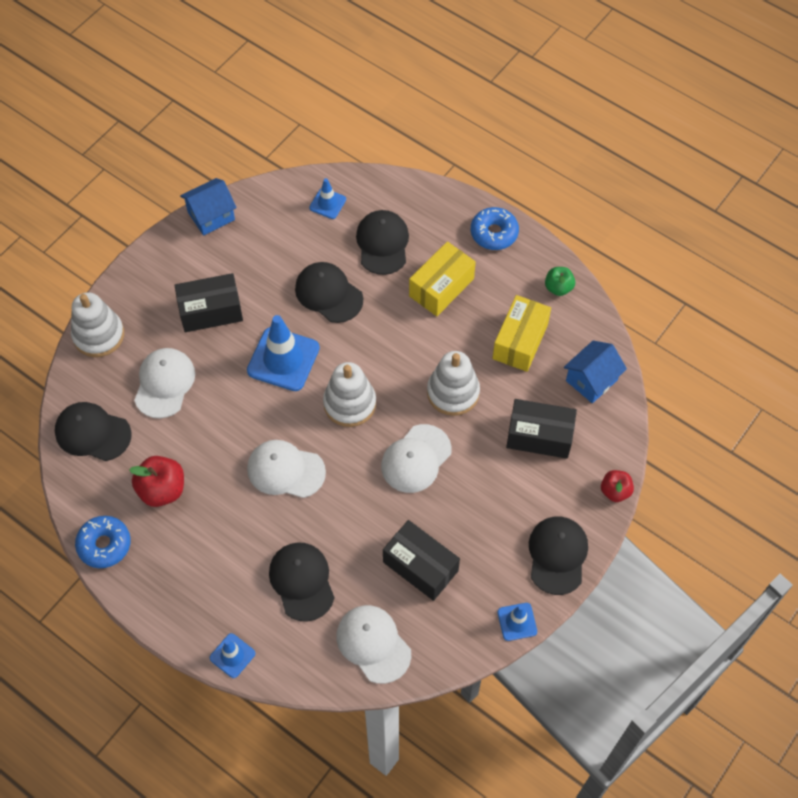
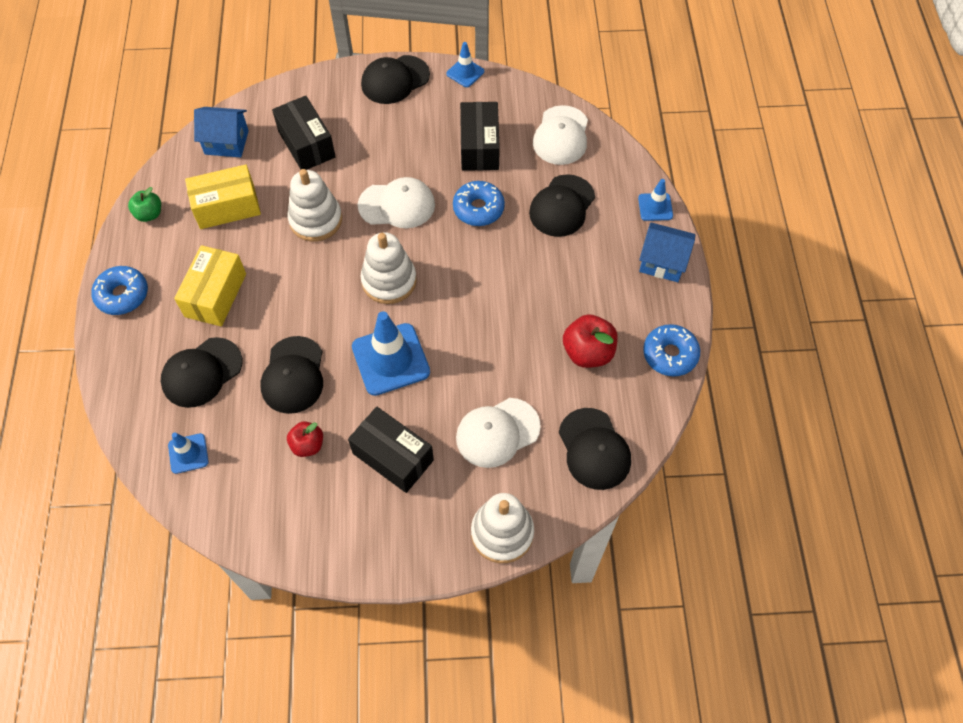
camera: 130 degrees left, 0 degrees up
(211, 216) = (285, 549): blue house -> blue house (662, 262)
(285, 470) = (488, 281): white cap -> none
(358, 515) = (478, 208): none -> blue donut
(441, 287) = (215, 295): yellow box -> yellow box turned 75 degrees counterclockwise
(615, 491) = (314, 78): red apple -> red apple (307, 445)

